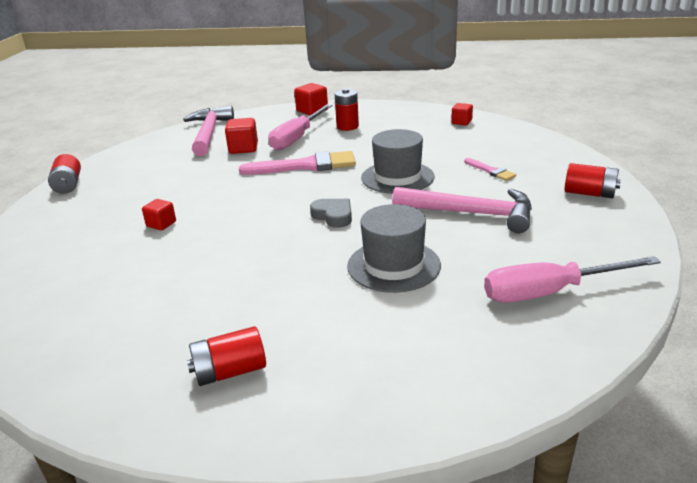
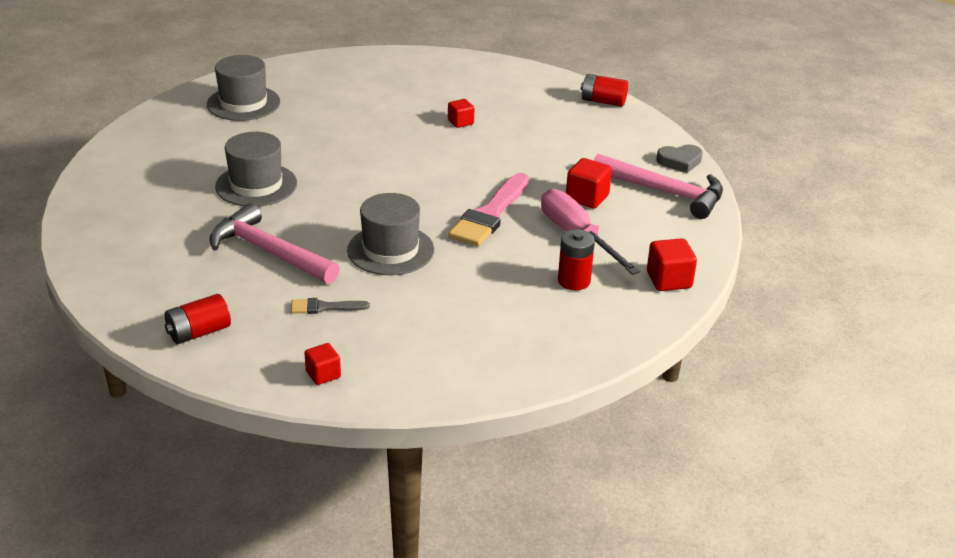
camera: 120 degrees right, 5 degrees up
(230, 372) = (243, 103): red battery -> grey hat
(333, 216) = (365, 191): grey heart -> grey heart (680, 161)
(461, 122) = (479, 367): red cube -> red cube (323, 374)
(471, 213) = (269, 252): pink hammer -> pink hammer turned 75 degrees clockwise
(490, 171) = (325, 307): pink brush -> grey brush
(549, 292) = (132, 224): pink screwdriver -> none

